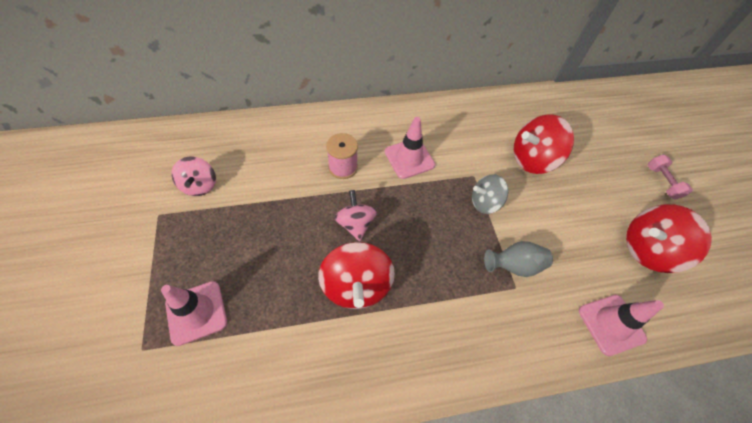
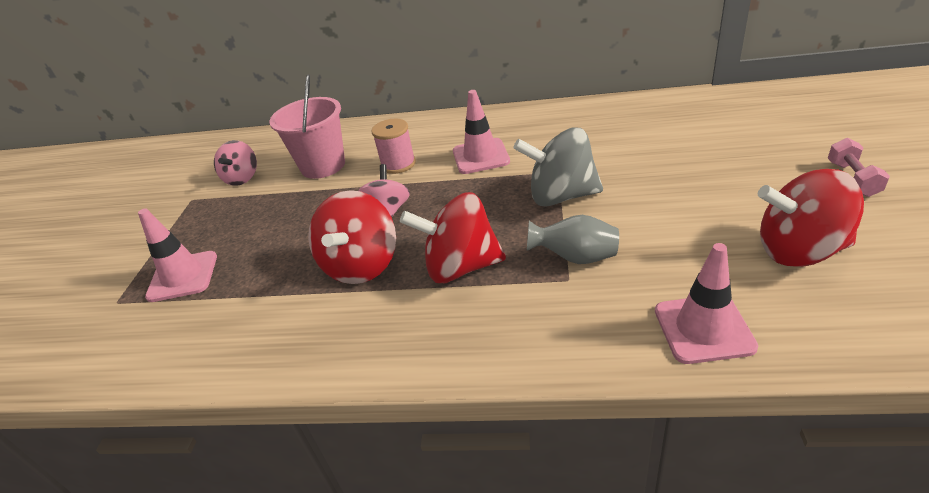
camera: 25 degrees right, 20 degrees down
(274, 169) = (323, 166): none -> pink bucket
(484, 202) = (561, 196): grey spinning top -> grey spinning top, size x1.57
(532, 159) = (647, 156): red spinning top -> red spinning top (460, 267)

